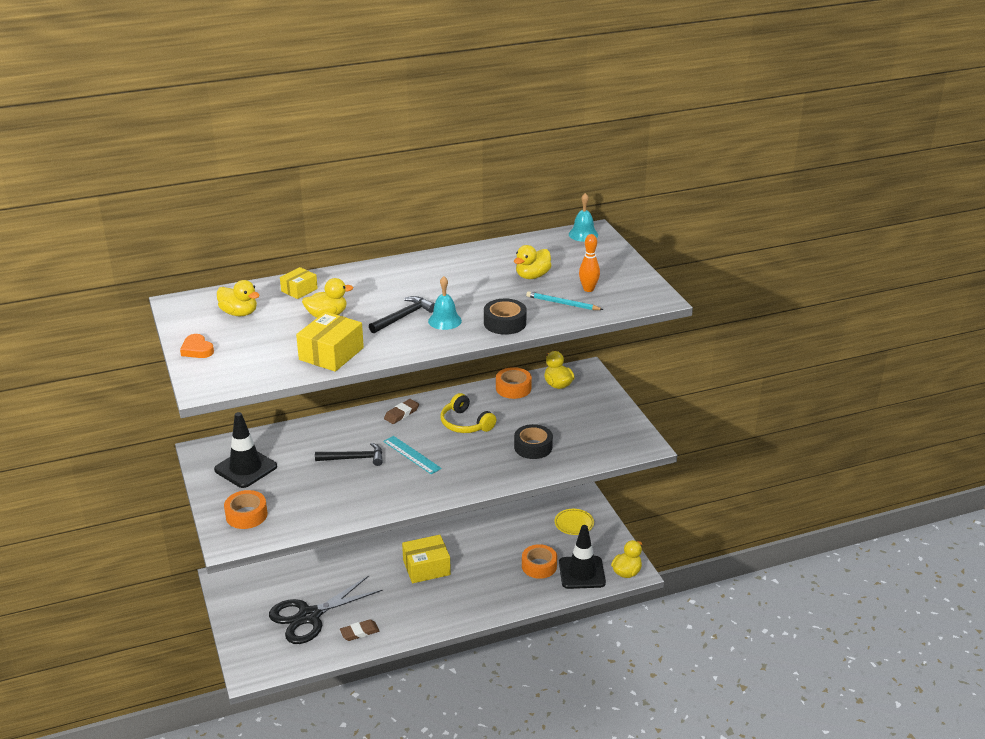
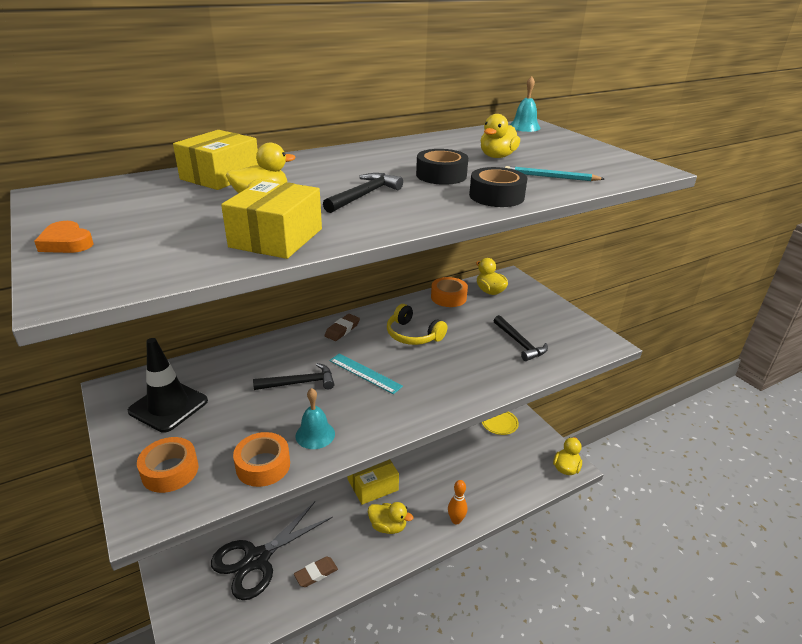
camera: 10 degrees left, 0 degrees up
(239, 313) = (138, 200): yellow duck -> yellow duck (388, 526)
(299, 290) = (220, 176): yellow box -> yellow box, size x1.69
(444, 321) = (419, 197): turquoise bell -> turquoise bell (315, 434)
(533, 447) = (493, 354): black tape -> black tape (441, 175)
(539, 566) = (482, 471): orange tape -> orange tape (263, 465)
(562, 439) = (519, 343): none -> black hammer
(582, 573) = (524, 473): black traffic cone -> none
(588, 289) = (568, 164): orange bowling pin -> orange bowling pin (456, 520)

